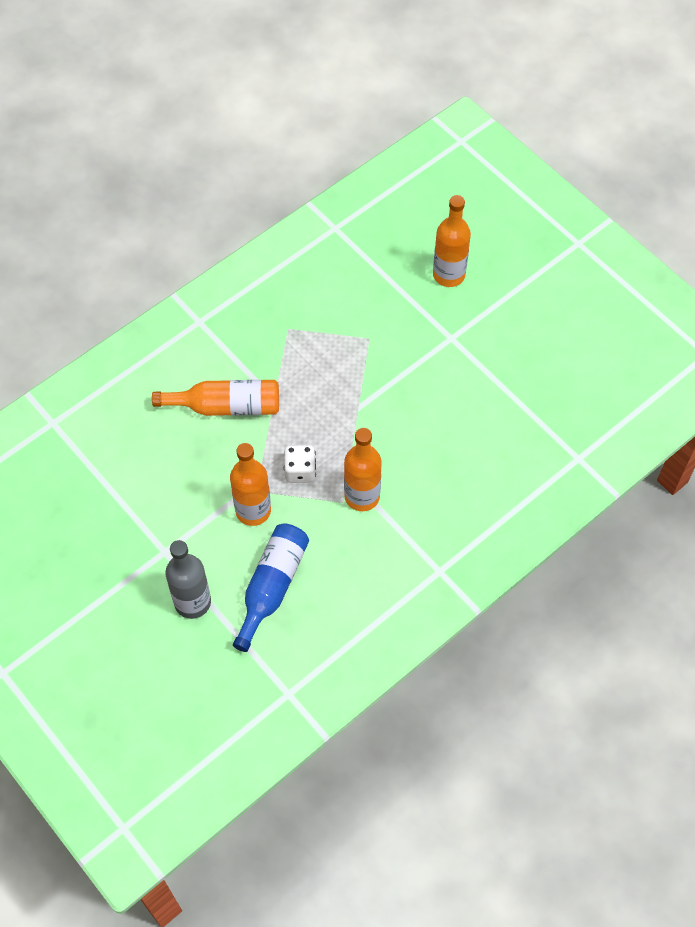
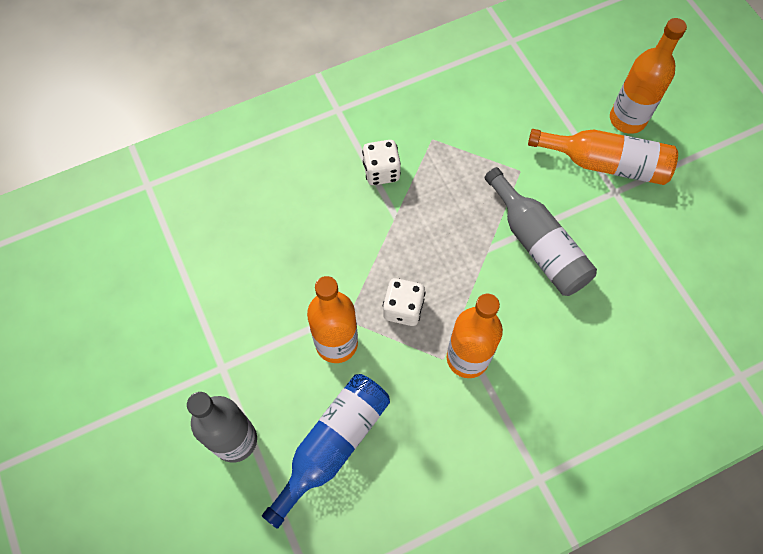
camera: 15 degrees right, 5 degrees up
(226, 406) = (340, 211): orange bottle -> orange bottle (606, 164)
(252, 365) = (381, 171): none -> white dice
(397, 395) = (538, 244): none -> grey bottle

